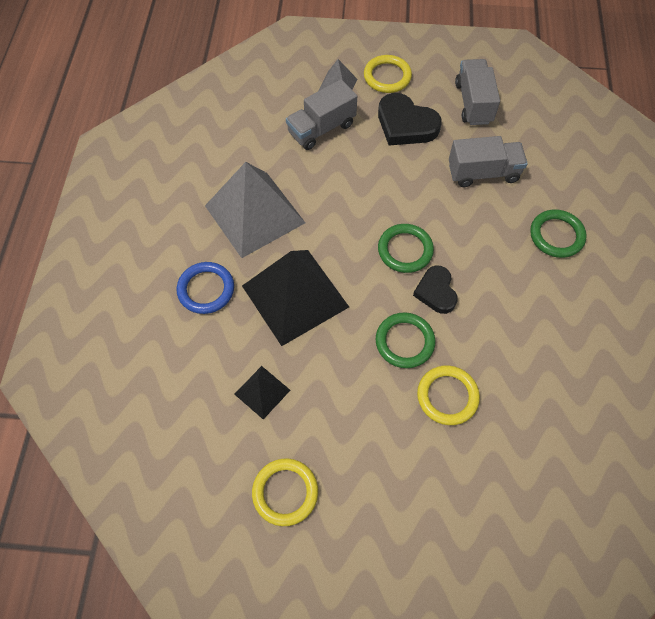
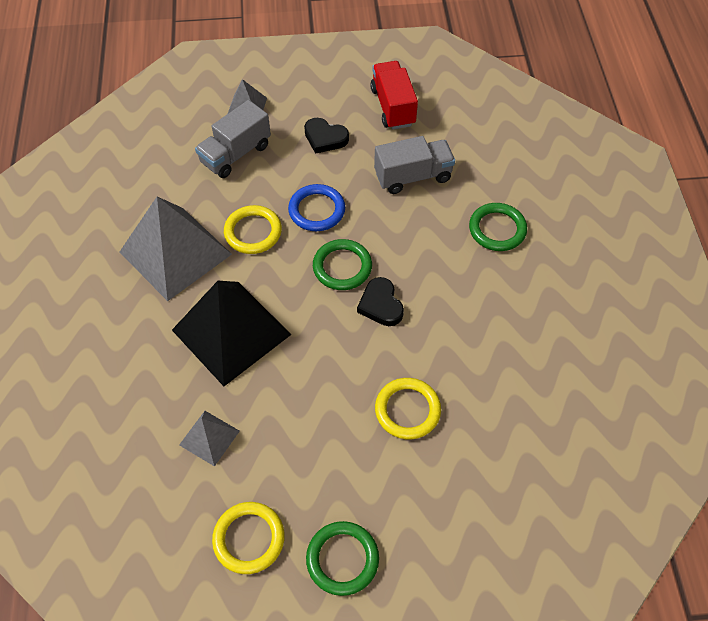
camera: 10 degrees left, 5 degrees down
(206, 289) = (133, 340): blue ring -> blue ring (317, 210)
(262, 392) = (209, 438): black pyramid -> grey pyramid
(387, 76) = (298, 91): yellow ring -> yellow ring (253, 232)
(404, 342) = (355, 361): green ring -> green ring (342, 559)
(406, 124) = (325, 138): black heart -> black heart, size x0.65
(473, 103) = (393, 107): grey truck -> red truck

